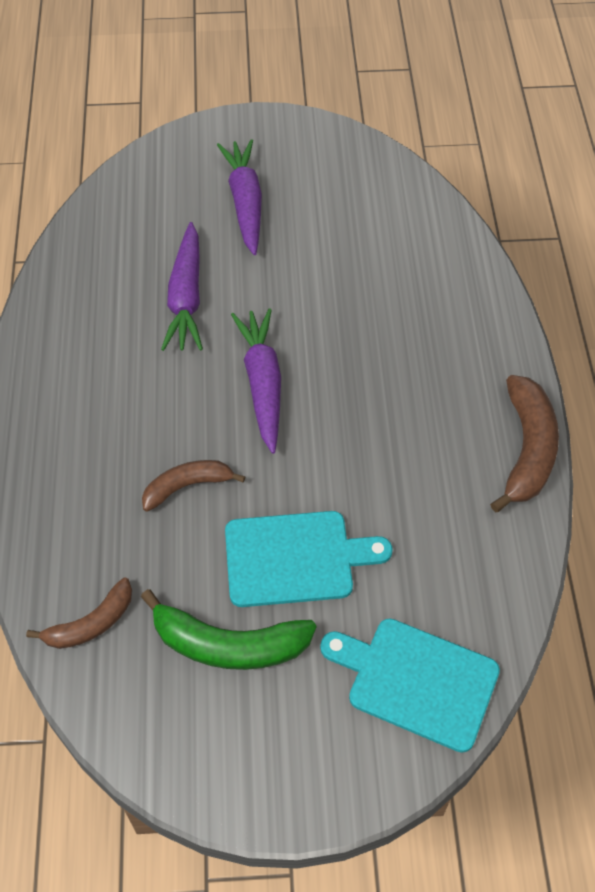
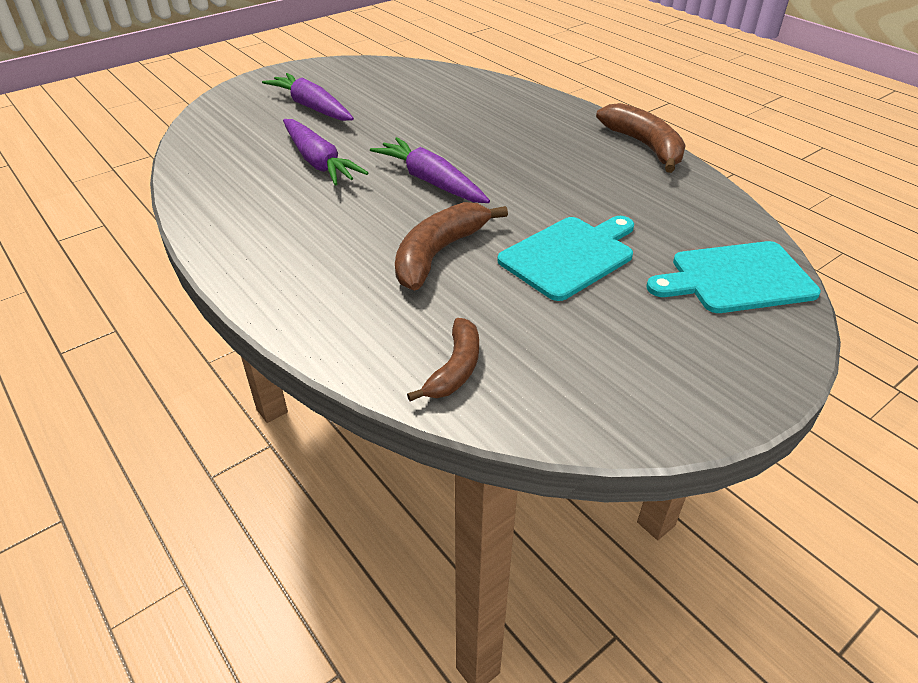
camera: 35 degrees left, 15 degrees down
(187, 486) = (439, 253): brown banana -> brown banana, size x1.56
(228, 644) = (583, 325): green banana -> none

